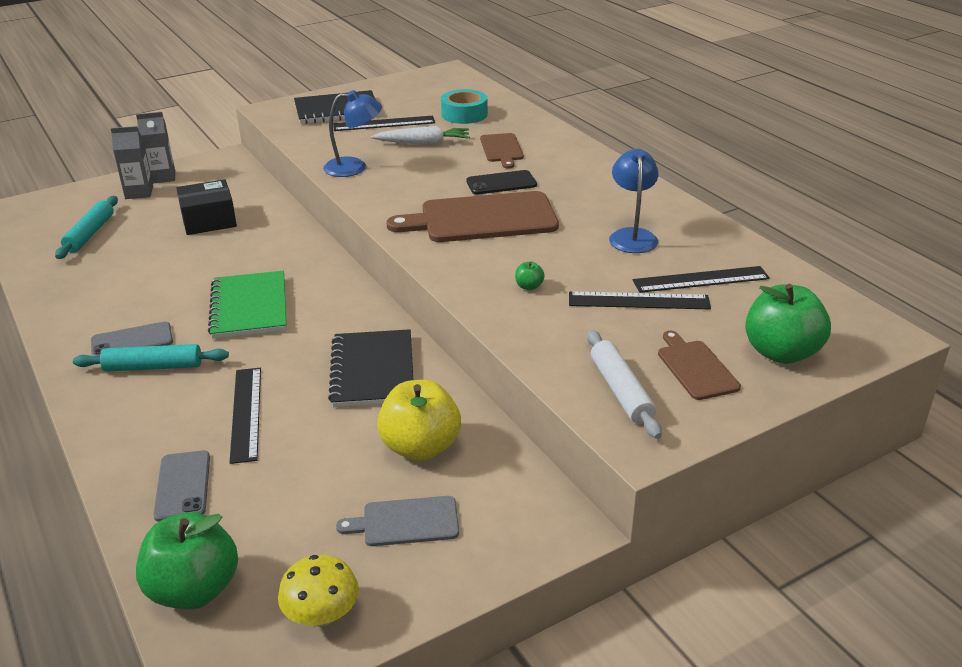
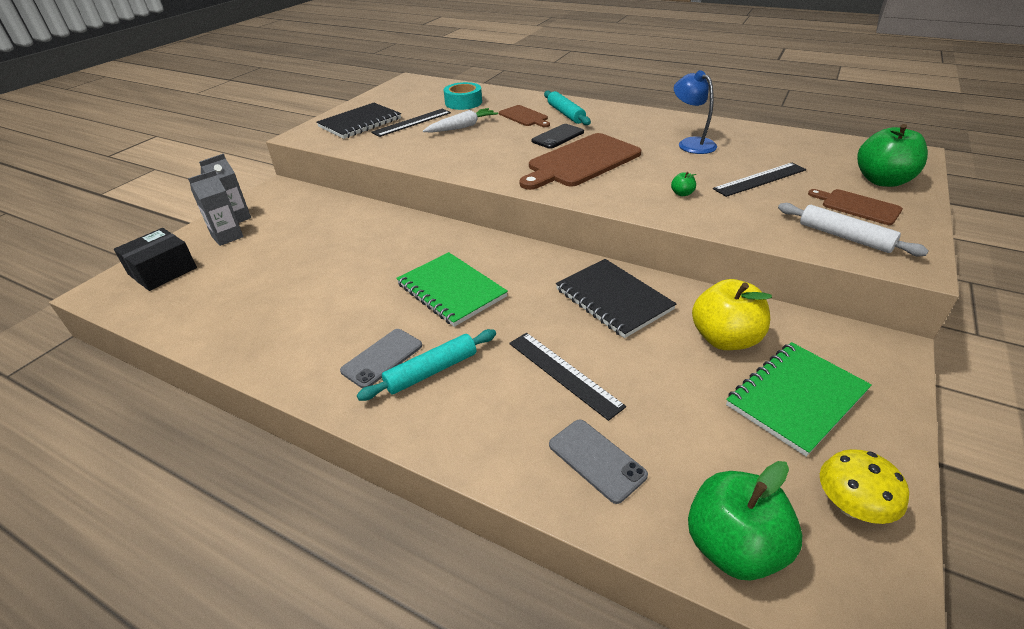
camera: 30 degrees left, 5 degrees up
(90, 234) = (219, 285): turquoise rolling pin -> turquoise rolling pin (565, 114)
(209, 220) = (324, 238): black box -> black box (162, 271)
(354, 167) = (434, 156): blue lamp -> none
(406, 522) = (796, 398): grey cutting board -> green notebook
(701, 280) = (771, 155): black ruler -> none

